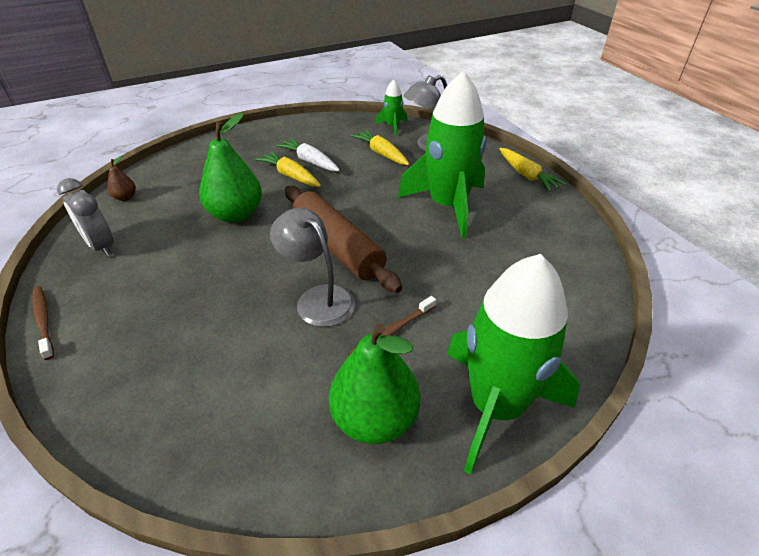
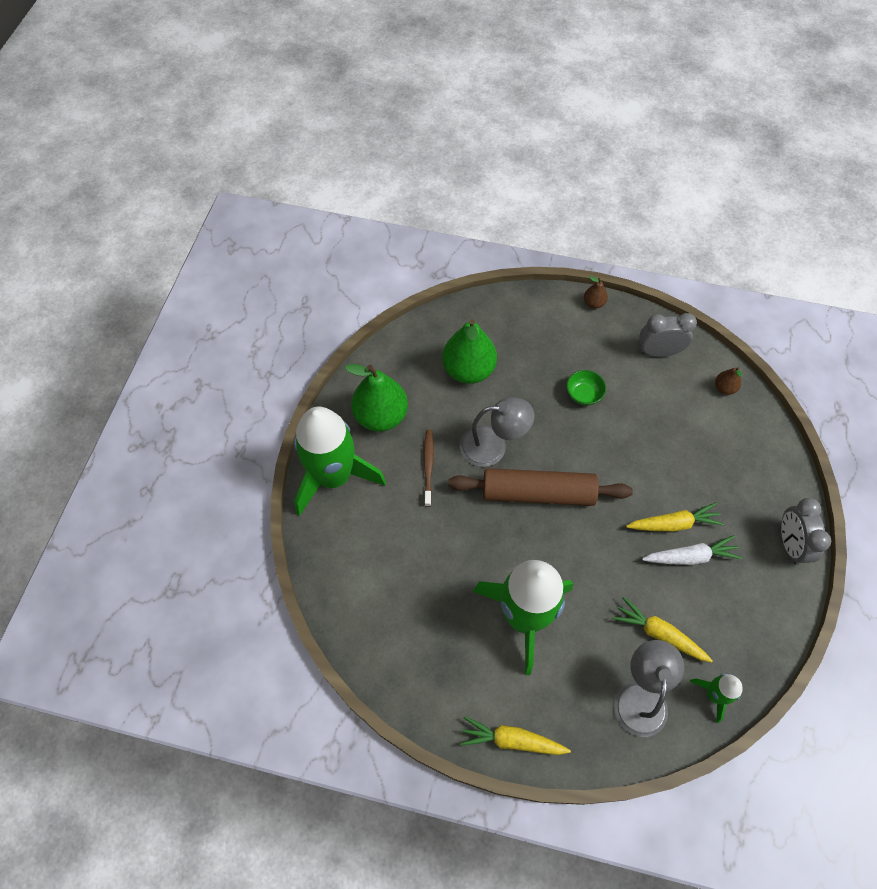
camera: 130 degrees right, 20 degrees up
(43, 320) = (593, 303): brown toothbrush -> brown pear
(197, 269) = (583, 395): none -> green bowl
(236, 214) = (637, 450): green pear -> green pear (468, 370)
(257, 133) = (790, 544): none -> grey clock
(381, 153) = (659, 634): yellow carrot -> yellow carrot turned 150 degrees counterclockwise

